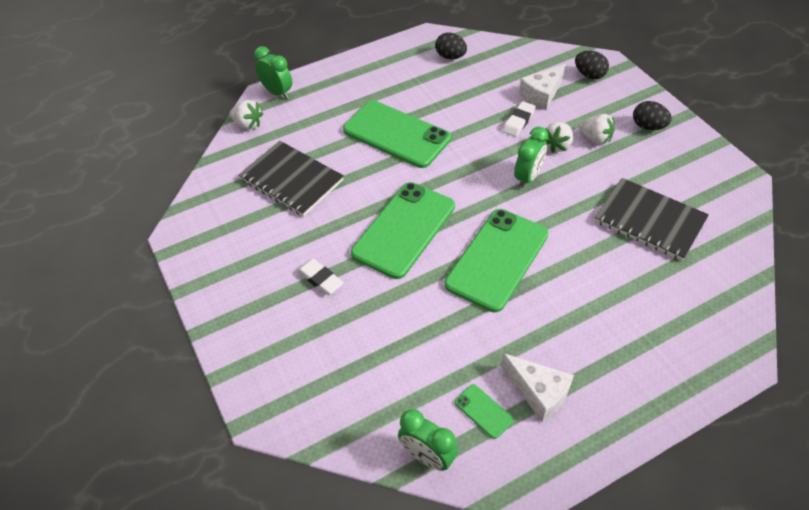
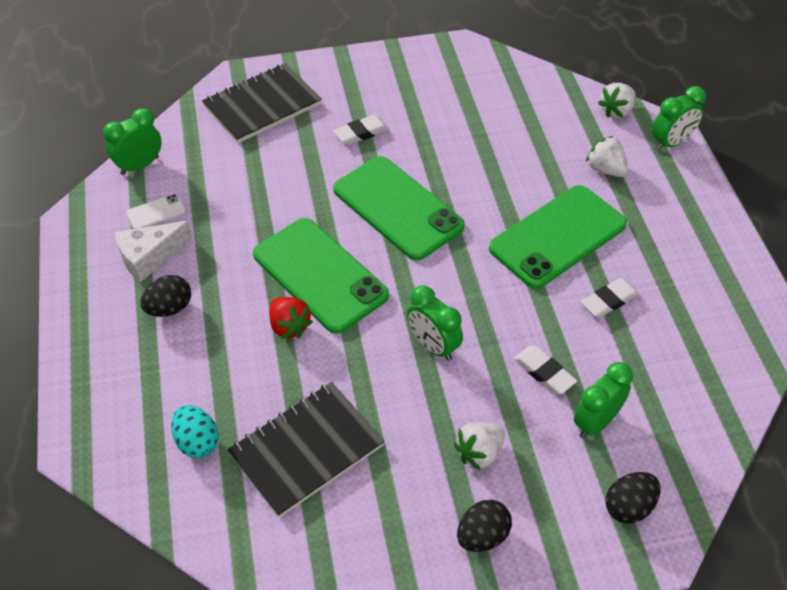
camera: 105 degrees right, 0 degrees up
(291, 180) = (509, 133): black notebook -> black notebook (262, 105)
(444, 102) = (609, 301): none -> white eraser
(450, 57) = (714, 336): black egg -> black egg (169, 308)
(483, 411) = (156, 212): green phone -> white phone
(542, 94) = (596, 422): white cheese -> green clock
(556, 263) = (289, 326): none -> red strawberry
(557, 145) = (481, 400): white strawberry -> white strawberry (605, 169)
(685, 284) = (197, 442): none -> turquoise egg

